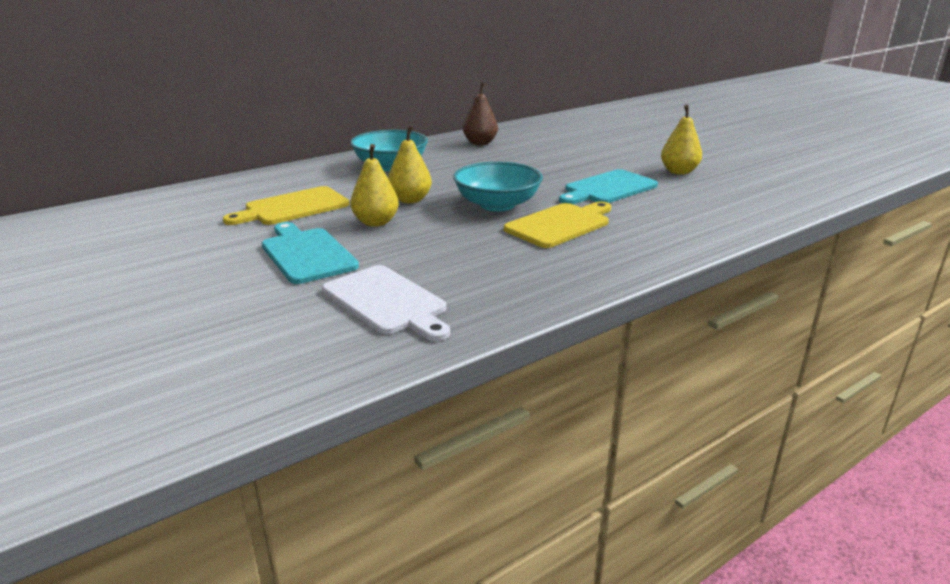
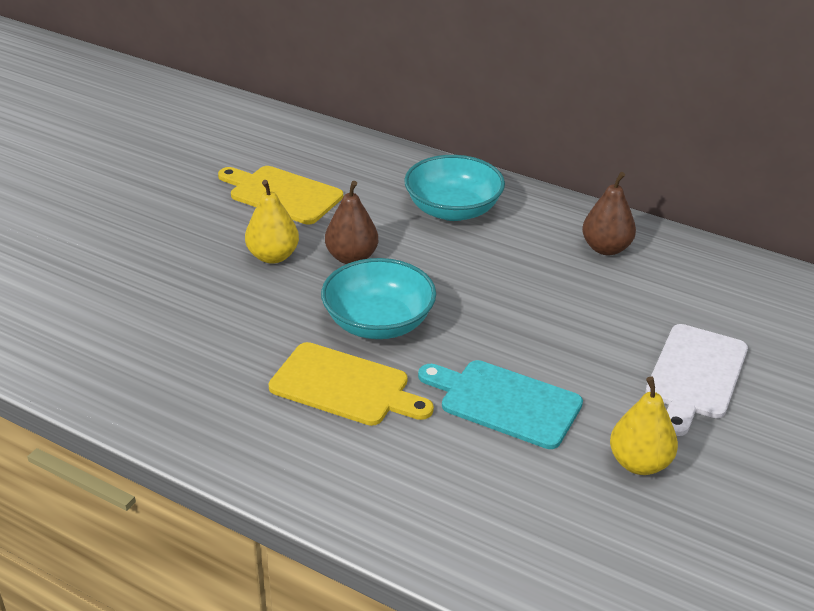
camera: 65 degrees right, 10 degrees up
(307, 254) = (175, 243): turquoise cutting board -> none
(387, 302) = (95, 321): white cutting board -> white cutting board (695, 375)
(410, 200) = (351, 257): yellow pear -> brown pear

